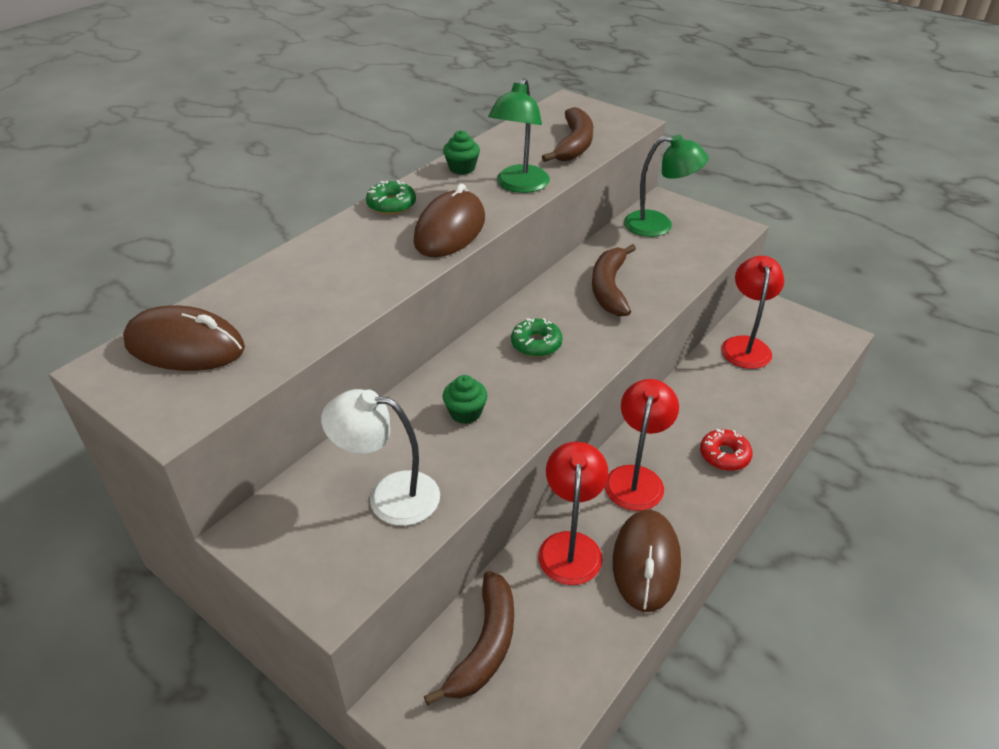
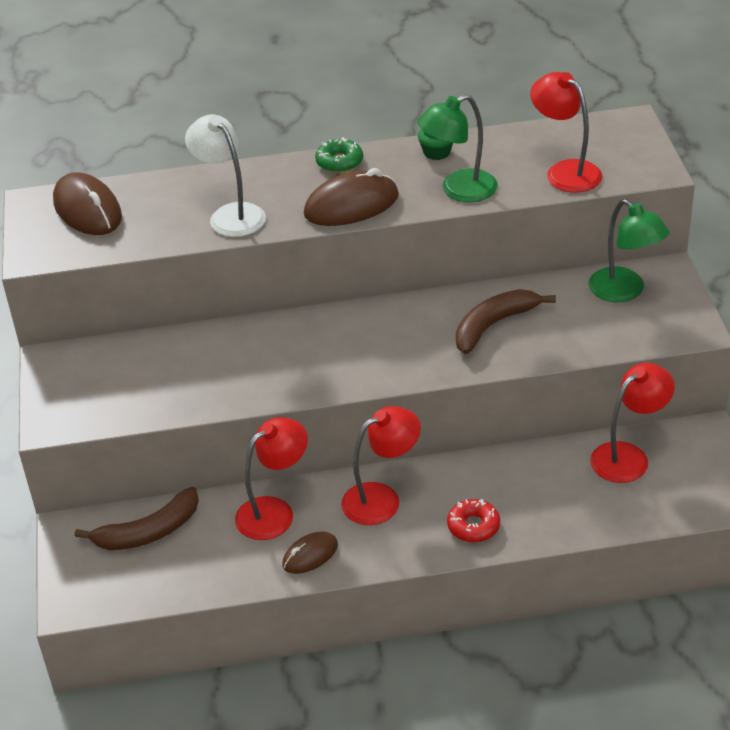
camera: 45 degrees right, 0 degrees up
(389, 496) = (146, 385): white lamp -> white lamp (230, 214)
(465, 413) = (257, 360): green cupcake -> none
(536, 344) = (371, 339): green donut -> none
(574, 144) = (565, 171): brown banana -> red lamp
(646, 562) = (310, 555): brown mouse -> brown mouse, size x0.59

